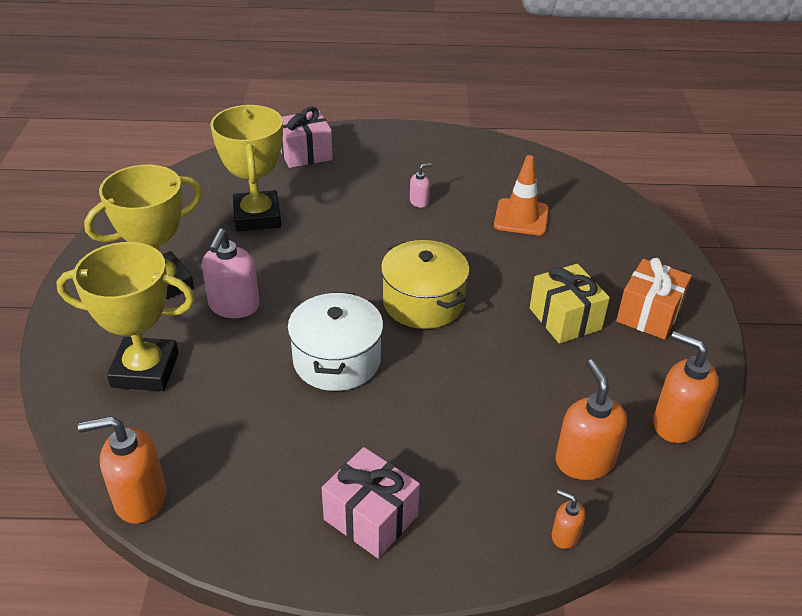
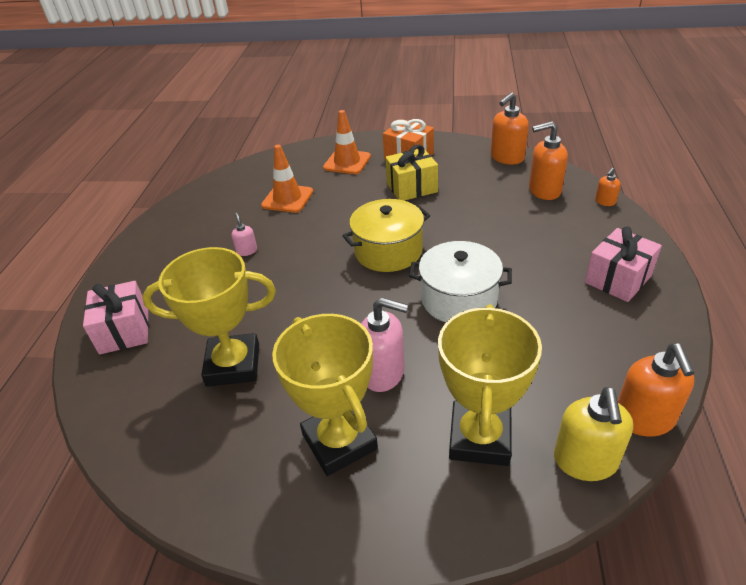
camera: 80 degrees left, 0 degrees up
(102, 442) = (585, 461): none -> yellow soap dispenser
(617, 257) = (347, 162): none -> orange traffic cone

